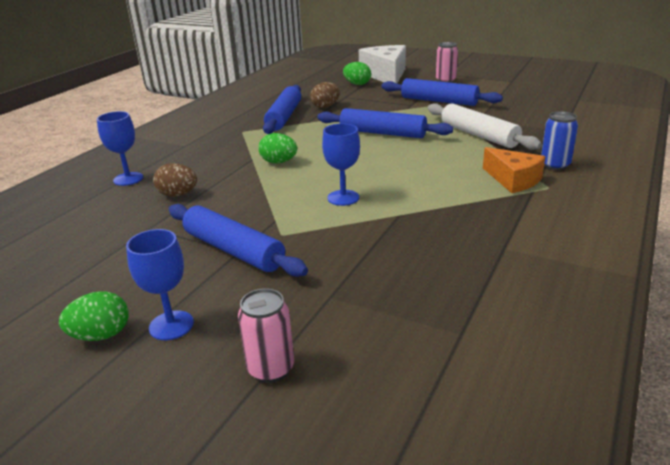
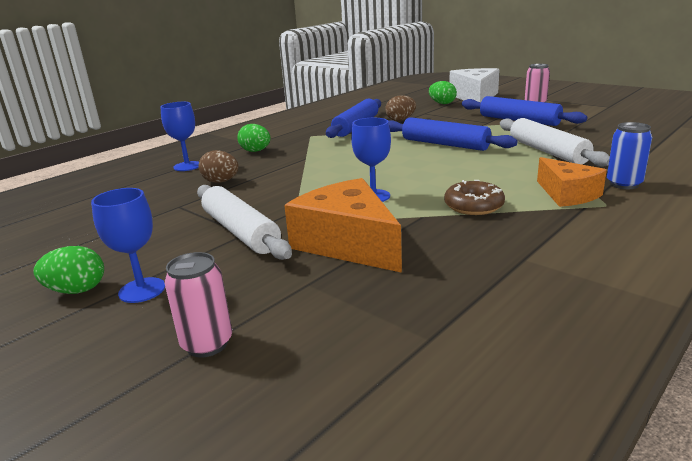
camera: 15 degrees right, 5 degrees down
(233, 250) = (240, 232): blue rolling pin -> white rolling pin
(279, 162) = (328, 162): green egg -> green egg (256, 151)
(345, 251) = (348, 243): none -> orange cheese
(439, 199) = (473, 206): none -> brown donut

